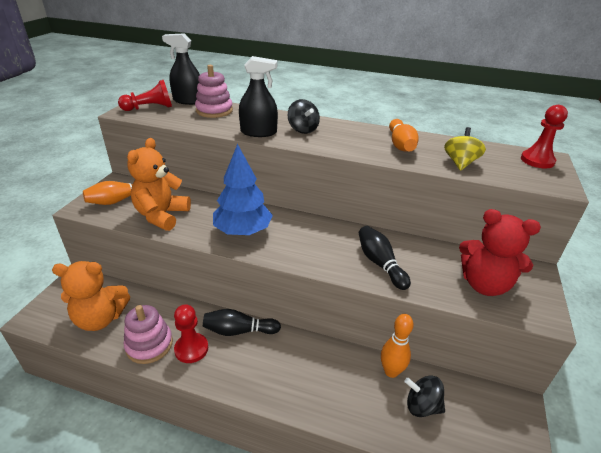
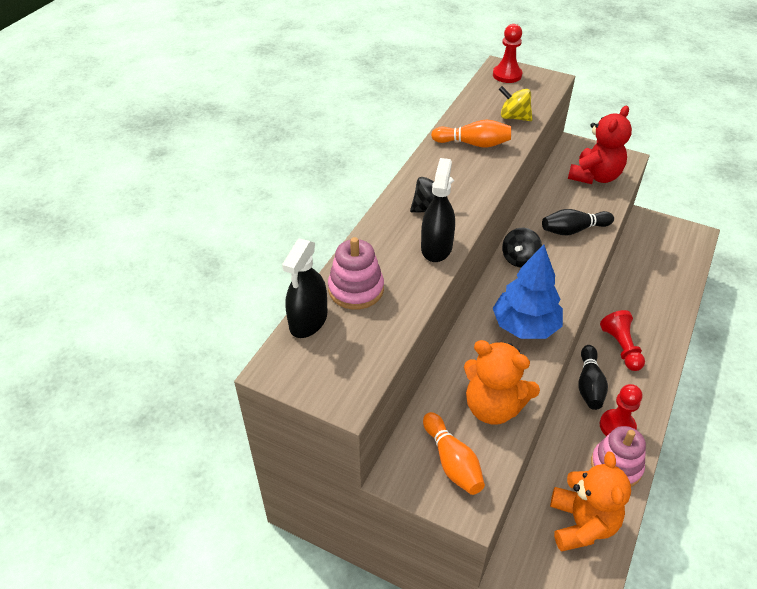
camera: 80 degrees left, 10 degrees up
(149, 108) = (334, 367): red pawn -> red pawn (621, 347)
(391, 371) = (624, 280): orange bowling pin -> none
(422, 406) = (655, 270): black spinning top -> black spinning top (519, 259)

